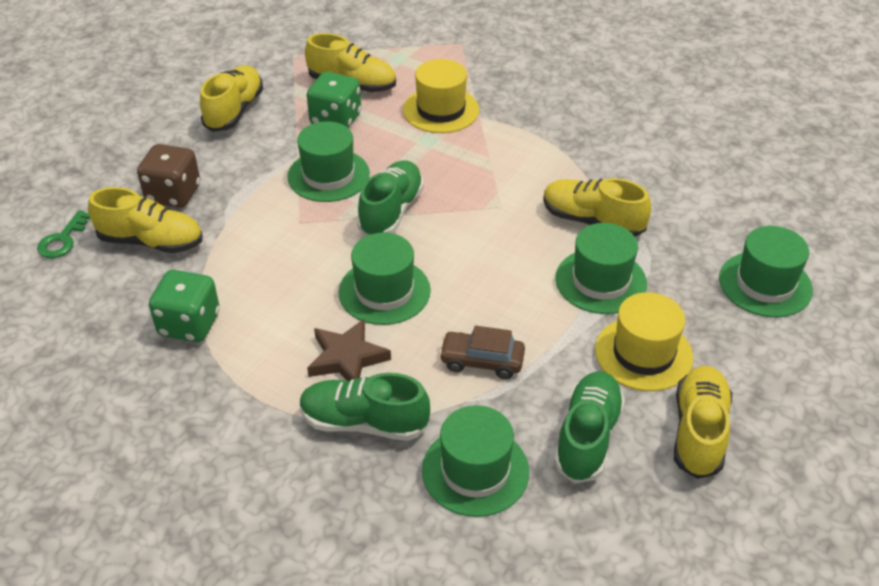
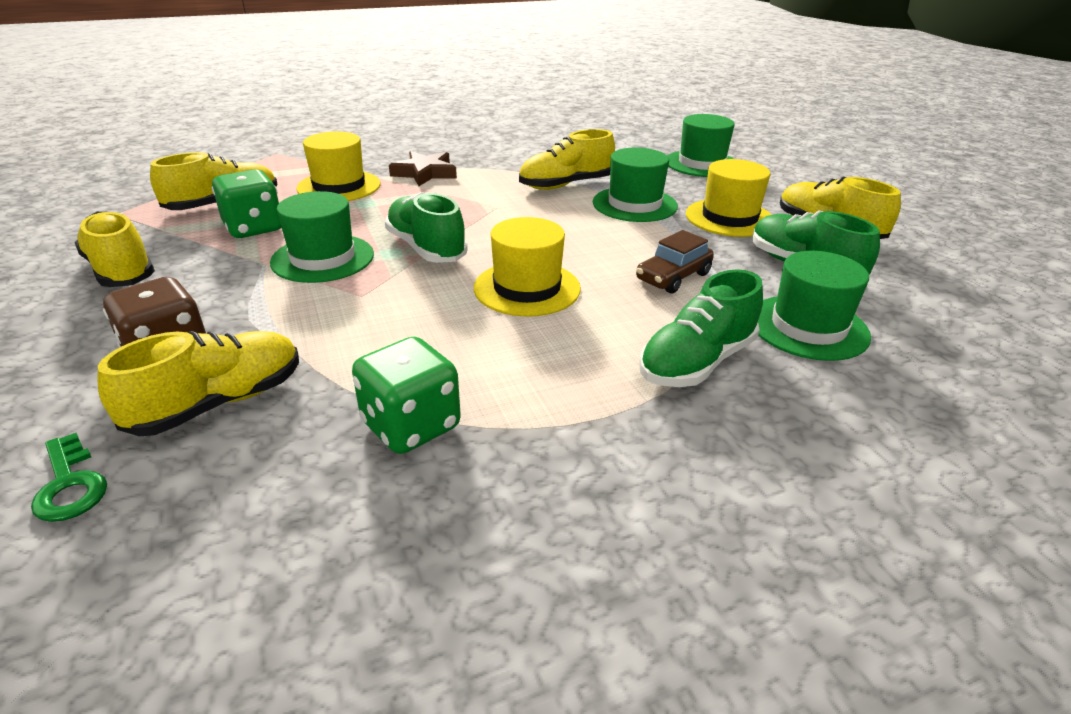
camera: 55 degrees left, 10 degrees down
(347, 358) = (594, 339): brown star -> brown star (425, 173)
(384, 291) = (527, 288): green hat -> yellow hat

